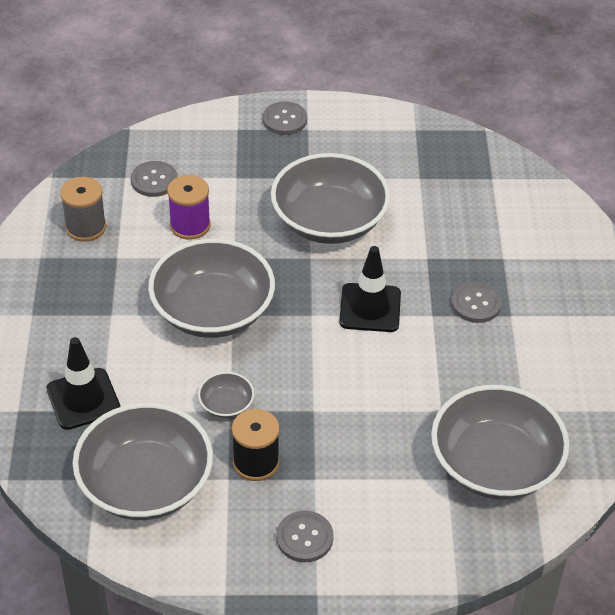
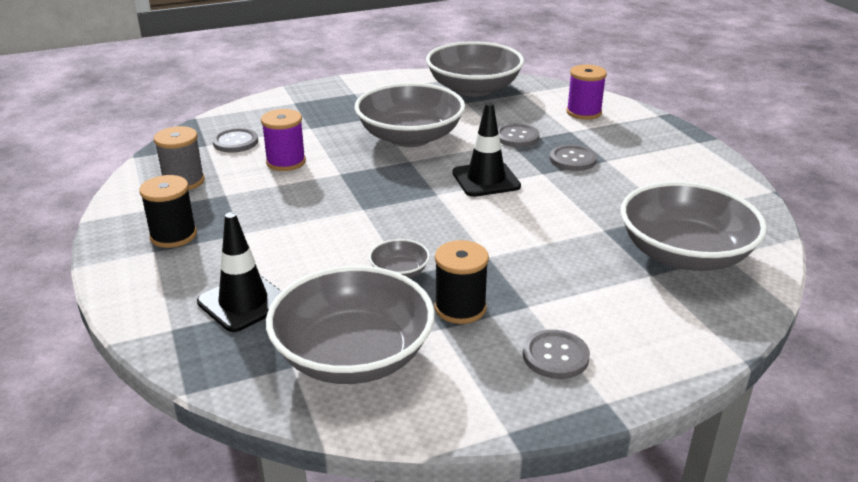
camera: 20 degrees left, 15 degrees down
(53, 300) = (173, 235): none -> black spool
(213, 311) = (342, 210): grey bowl -> grey bowl (473, 89)
(284, 120) = (331, 91): grey button -> grey button (517, 137)
(538, 231) = (583, 112): none -> purple spool

